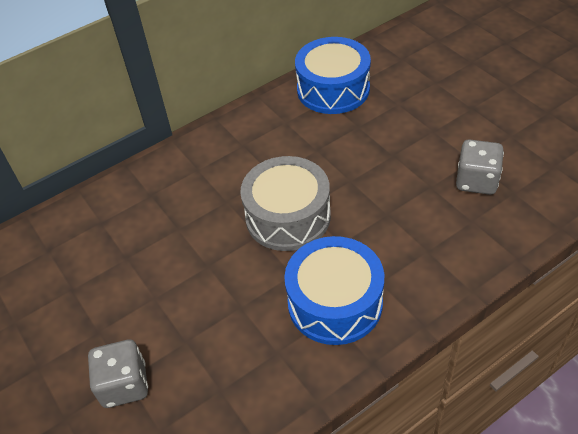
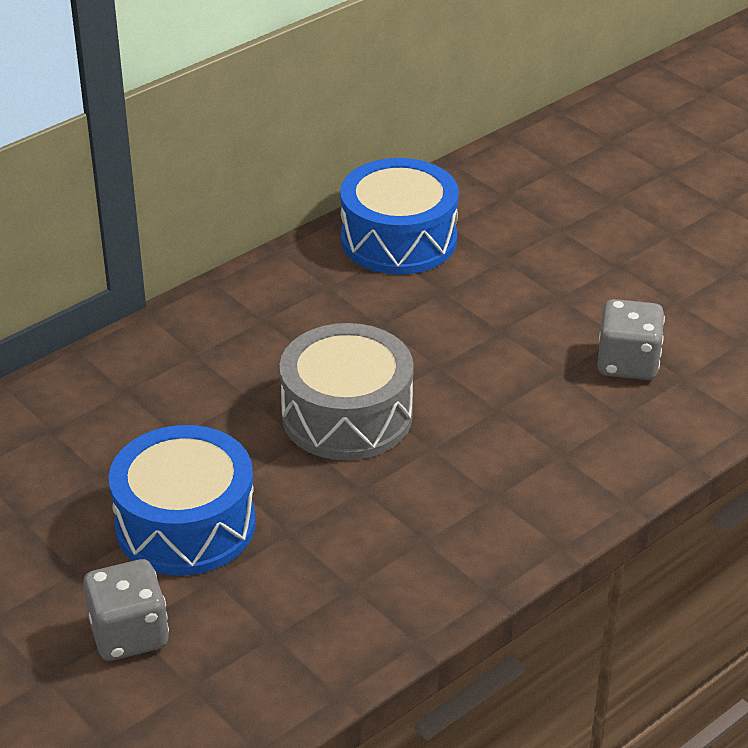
camera: 10 degrees left, 10 degrees down
(335, 303) = (430, 523): blue drum -> blue drum (185, 524)

